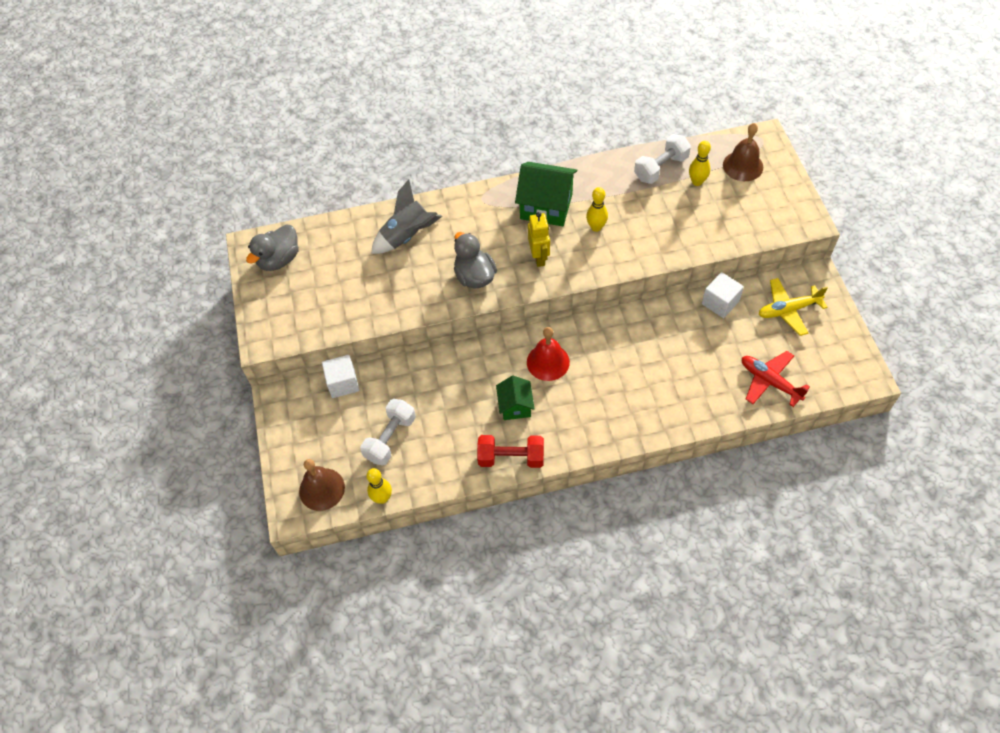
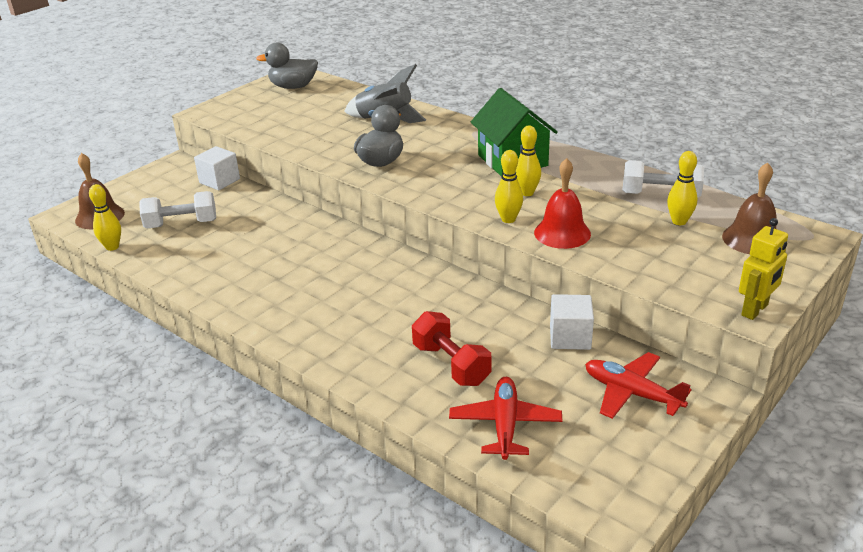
camera: 50 degrees right, 25 degrees down
(511, 458) = (216, 292): red dumbbell -> red dumbbell (451, 364)
(515, 406) = (281, 269): green house -> none
(539, 257) = (447, 181): yellow robot -> yellow robot (755, 310)
(548, 362) = (354, 264): red bell -> red bell (562, 233)
(619, 257) = (508, 219): none -> yellow bowling pin
(788, 310) = (632, 393): yellow plane -> red plane

